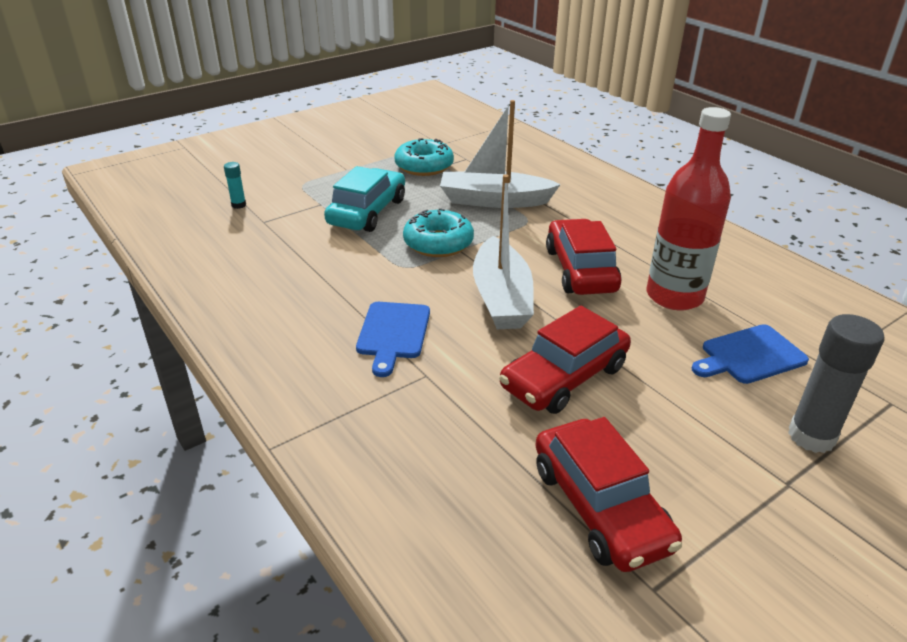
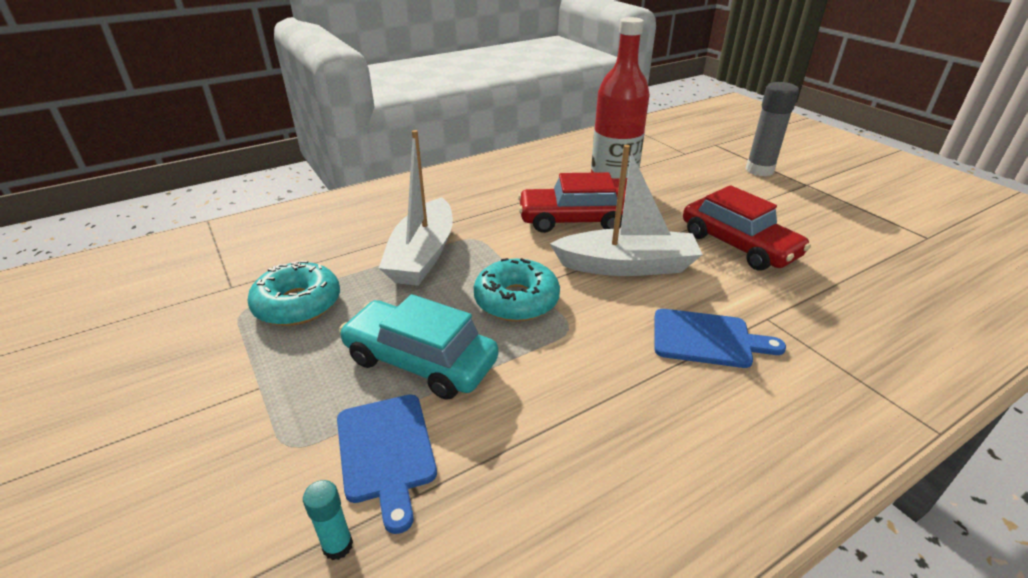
camera: 85 degrees left, 0 degrees up
(600, 507) = (874, 246): red car -> none
(749, 355) = (683, 173): blue cutting board -> blue cutting board (386, 452)

